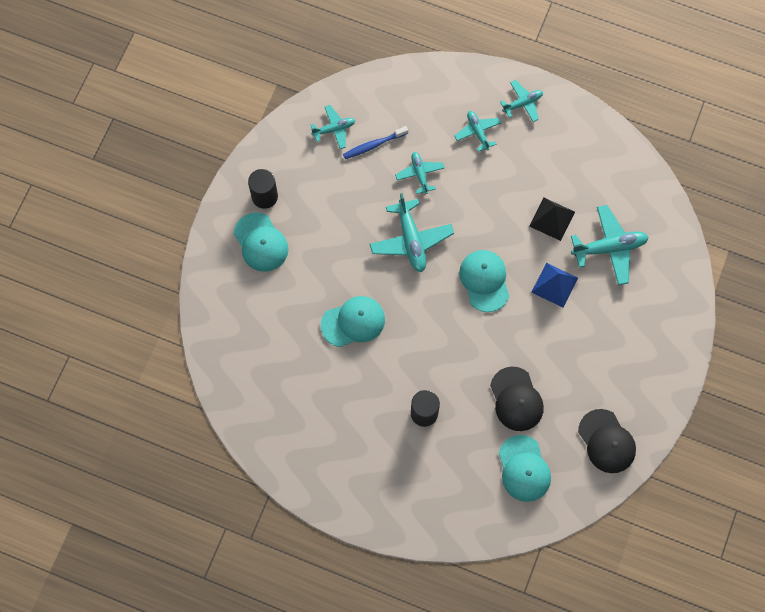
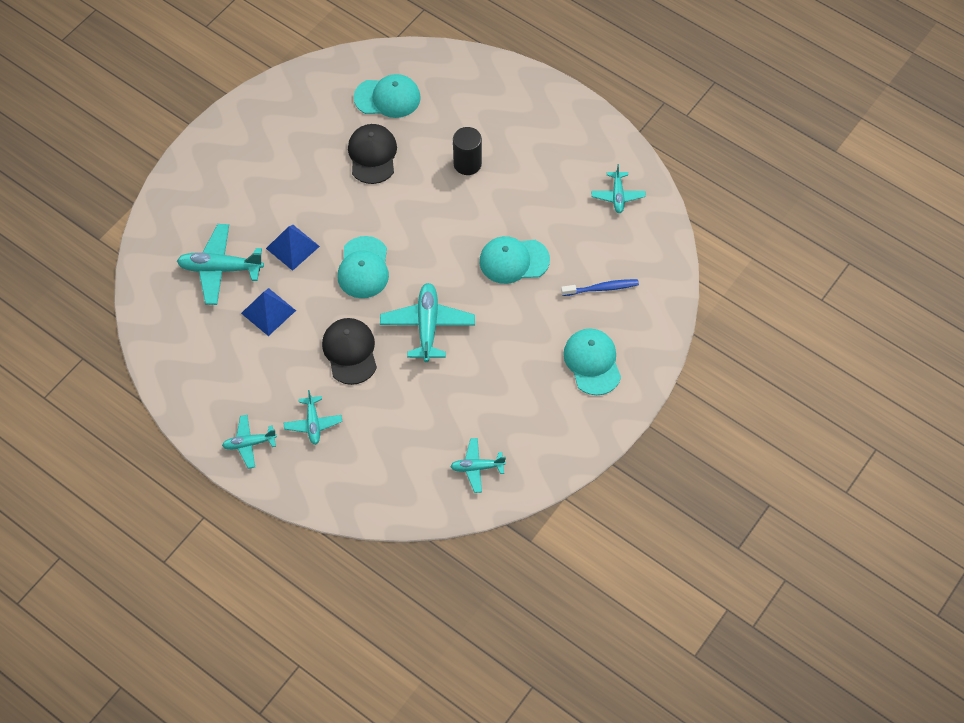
camera: 165 degrees left, 10 degrees down
(264, 196) = (576, 410): black cylinder -> none
(374, 145) = (436, 438): blue toothbrush -> blue toothbrush (601, 288)
(420, 174) = (395, 393): turquoise plane -> turquoise plane (617, 196)
(524, 469) = (387, 98): turquoise cap -> turquoise cap turned 90 degrees clockwise
(552, 218) = (268, 311): black pyramid -> blue pyramid
(606, 441) = (300, 102): black cap -> black cap (350, 352)

